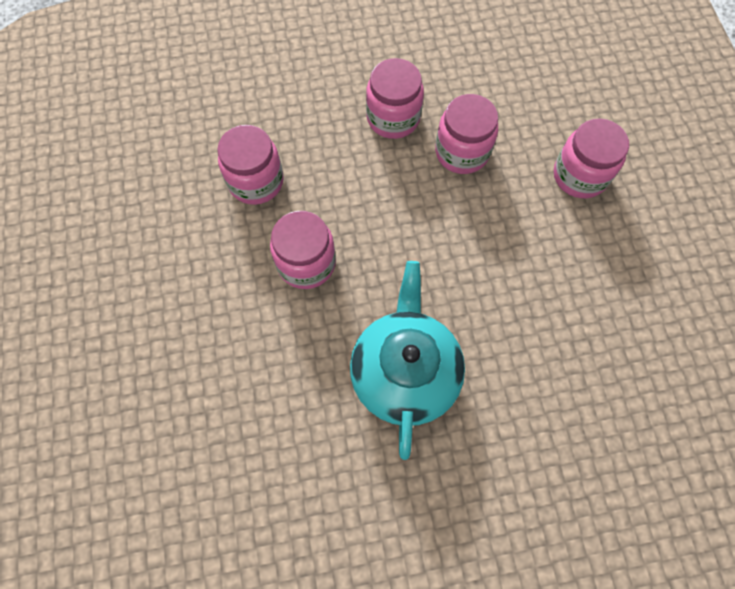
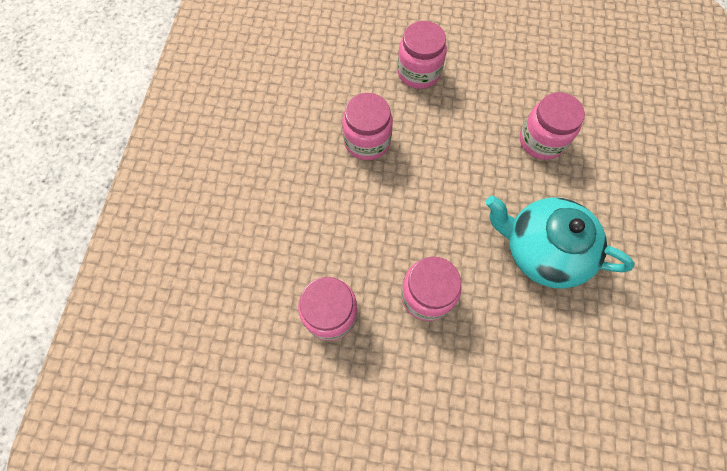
camera: 70 degrees left, 0 degrees up
(393, 118) = (313, 179): pink jar -> pink jar (541, 140)

